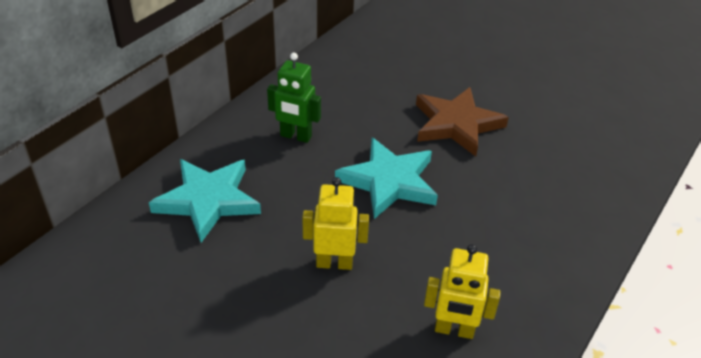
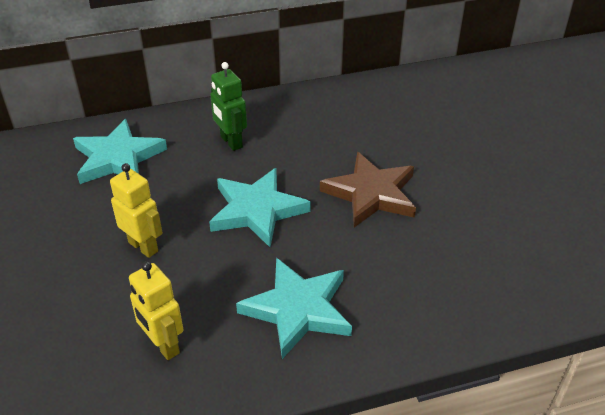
camera: 40 degrees right, 0 degrees up
(513, 239) = (298, 309): none -> turquoise star

